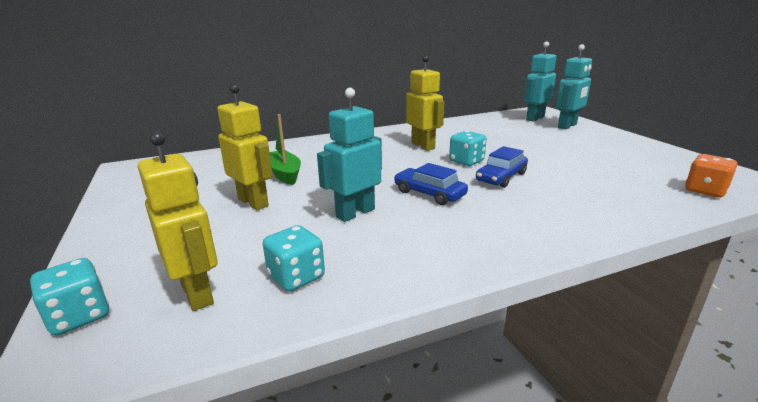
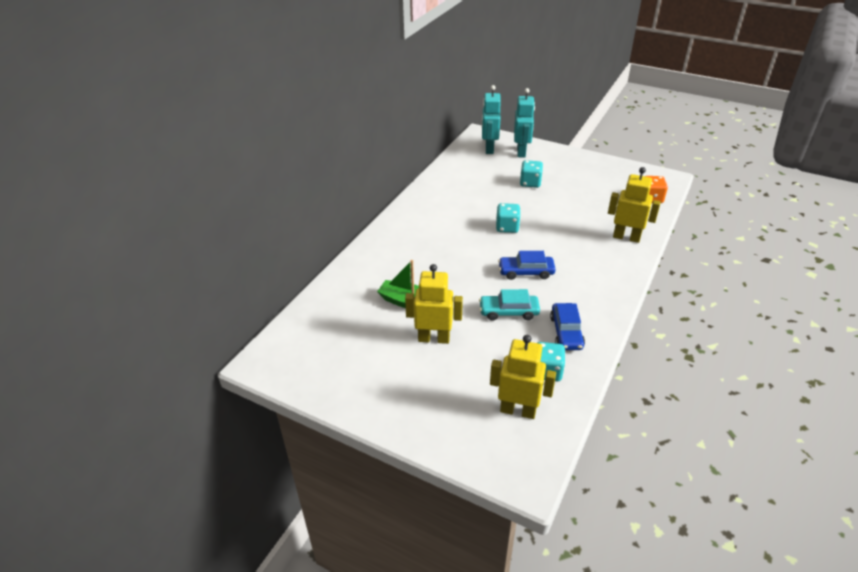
camera: 40 degrees left, 15 degrees up
(79, 316) = (486, 459): turquoise dice -> turquoise dice (530, 183)
(355, 213) = (508, 312): turquoise robot -> turquoise car
(423, 146) = (456, 221): yellow robot -> yellow robot (626, 237)
(501, 177) = (546, 235): blue car -> blue car (566, 332)

